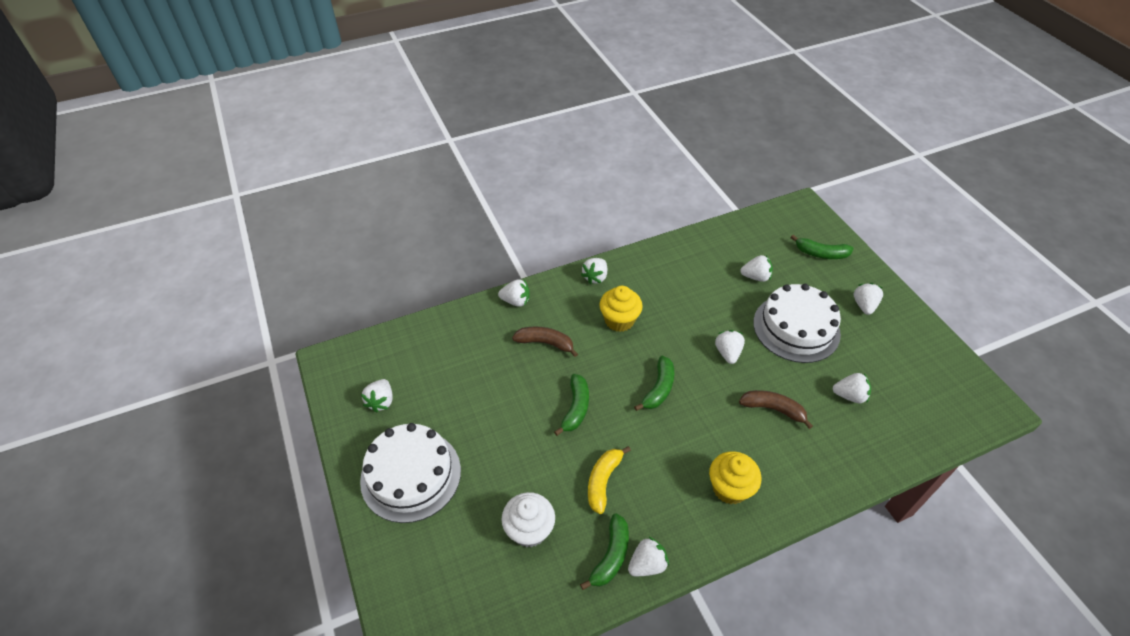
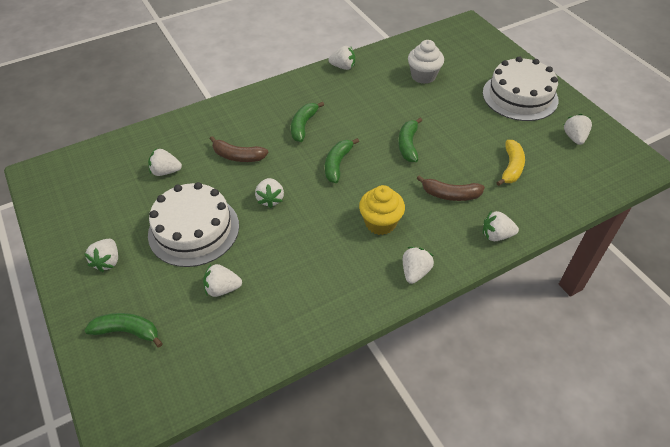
camera: 175 degrees right, 0 degrees up
(603, 481) = (377, 103): yellow banana -> yellow banana (511, 167)
(610, 556) = (367, 68): green banana -> green banana (303, 126)
(647, 564) = (343, 67): white strawberry -> white strawberry turned 135 degrees counterclockwise
(729, 488) = (284, 105): yellow cupcake -> none

